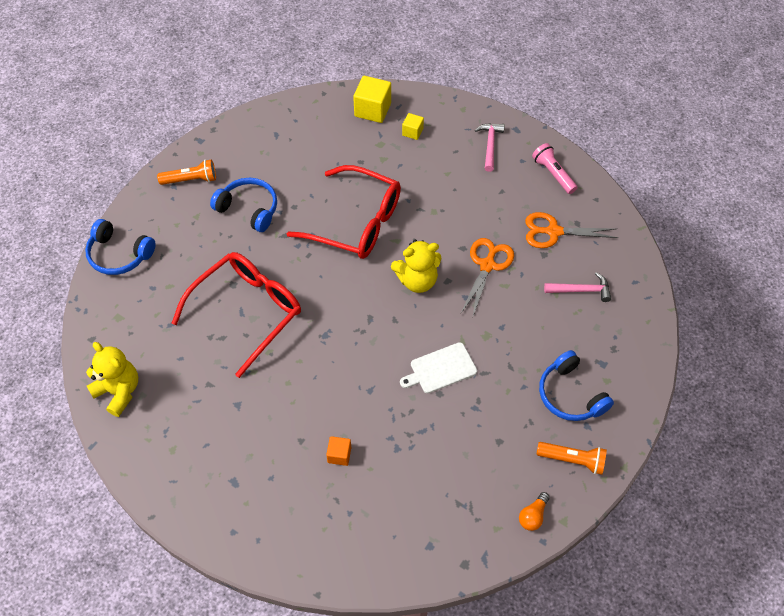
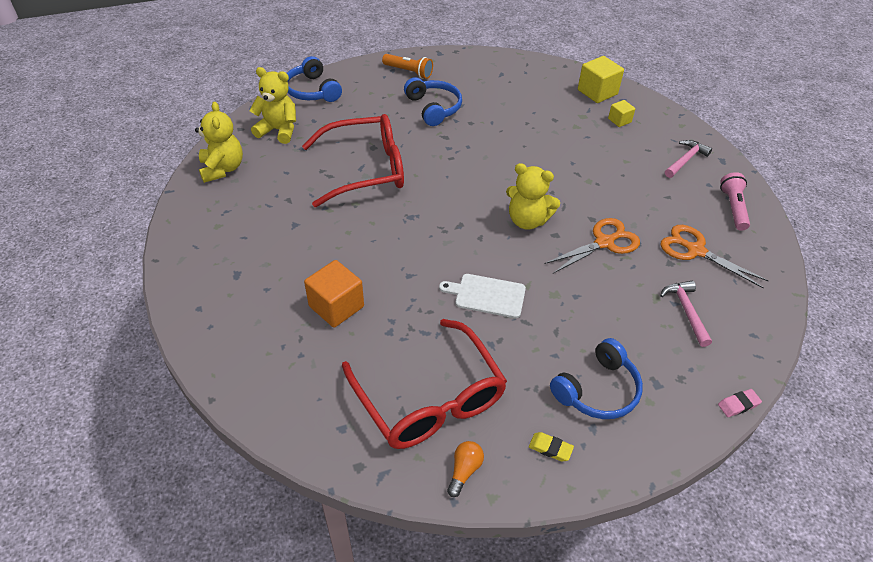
camera: 35 degrees right, 10 degrees down
(130, 318) = (278, 130): none -> yellow teddy bear
(339, 455) = (336, 306): orange cube -> orange cube, size x1.80
(357, 223) = (512, 156): red glasses -> red glasses (430, 399)
(533, 516) = (464, 470): orange light bulb -> orange light bulb turned 135 degrees clockwise
(570, 395) = (597, 390): blue headphones -> blue headphones turned 135 degrees counterclockwise
(572, 460) = (550, 448): orange flashlight -> yellow eraser
(581, 290) = (686, 311): pink hammer -> pink hammer turned 135 degrees counterclockwise
(659, 345) = (738, 405): none -> pink eraser

